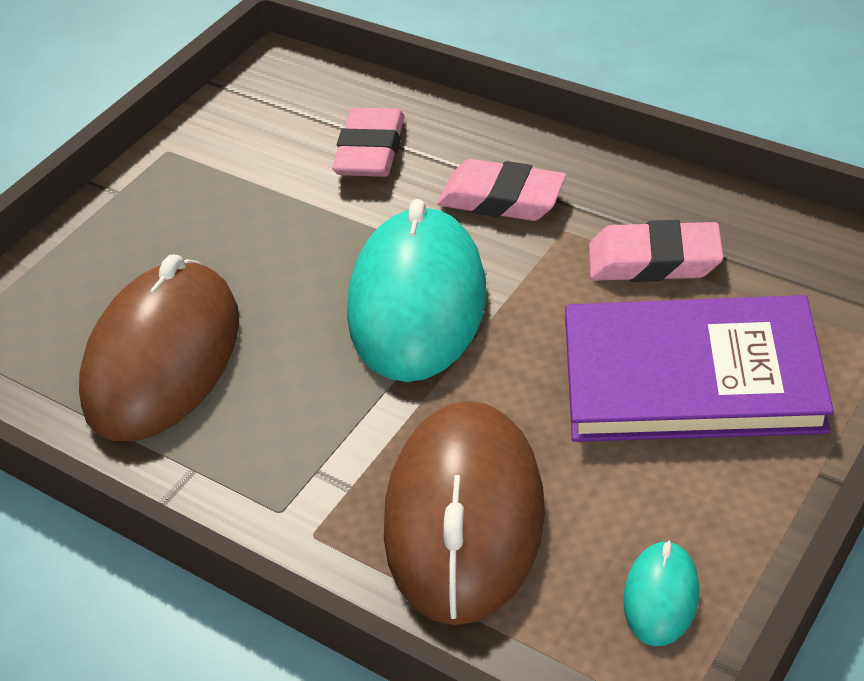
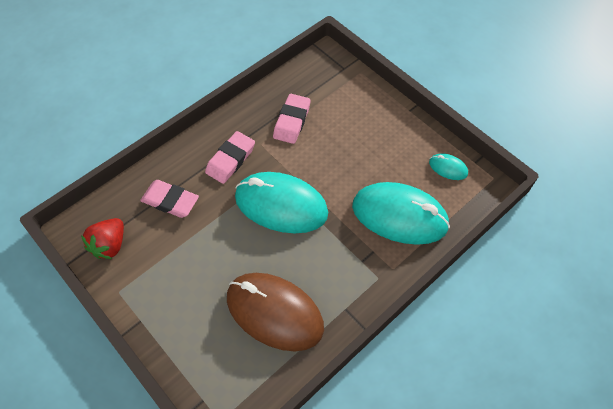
camera: 80 degrees left, 15 degrees up
(255, 112) = (110, 245): none -> red strawberry
(464, 518) = (399, 216): brown mouse -> turquoise mouse
(691, 377) = (356, 129): purple book -> none

